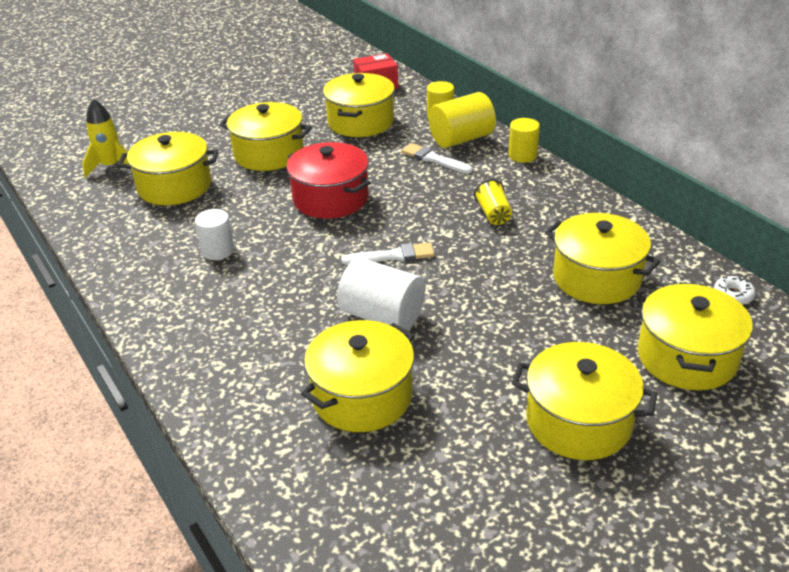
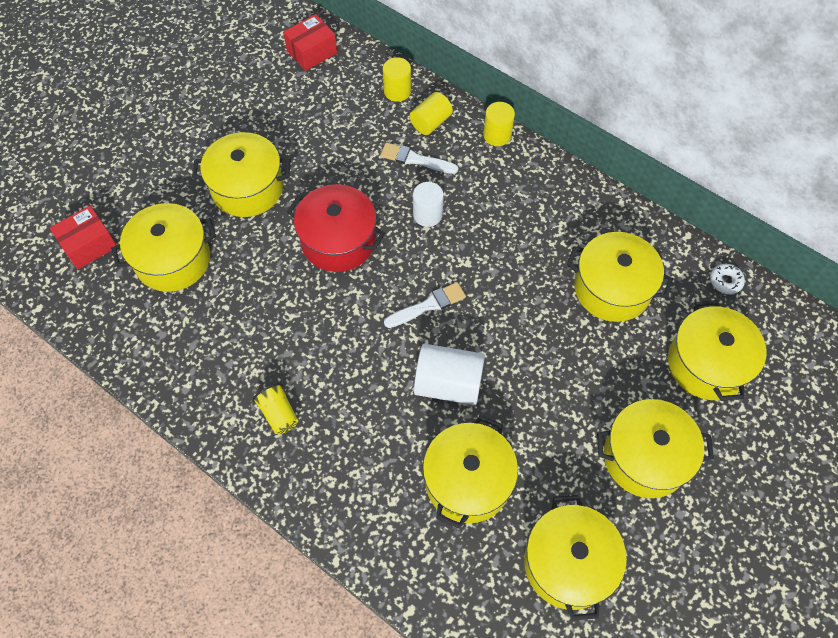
camera: 20 degrees left, 25 degrees up
(111, 166) = (89, 245): yellow rocket -> red box
(218, 250) = (261, 340): white cylinder -> white cylinder (427, 214)
(360, 122) = (320, 117): yellow pot -> yellow pot (568, 563)
(461, 139) = (431, 122): yellow cylinder -> yellow cylinder, size x0.64
(493, 214) = (498, 227): yellow cup -> yellow cup (279, 414)

